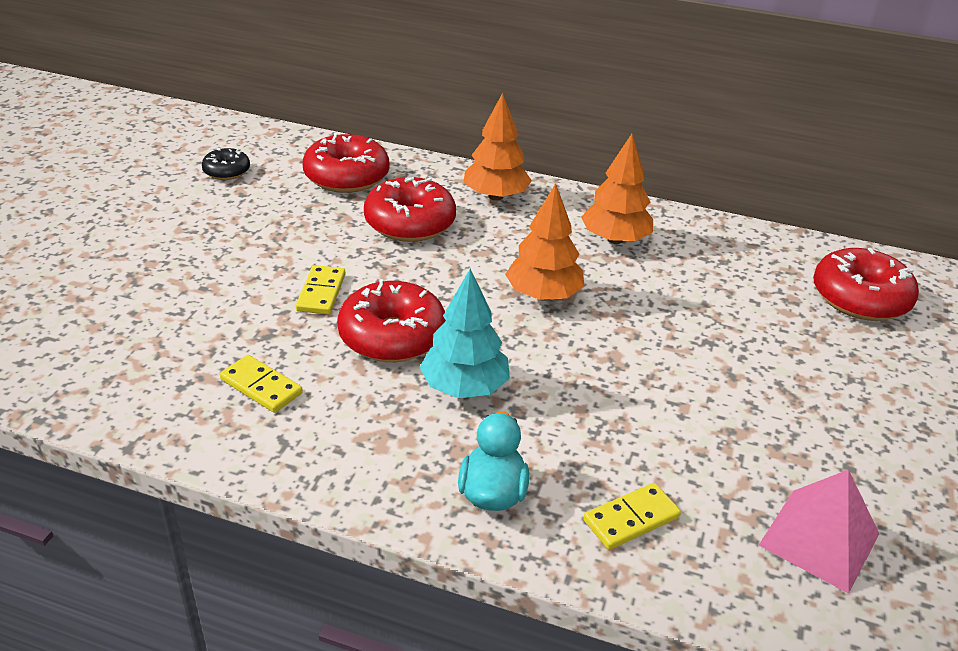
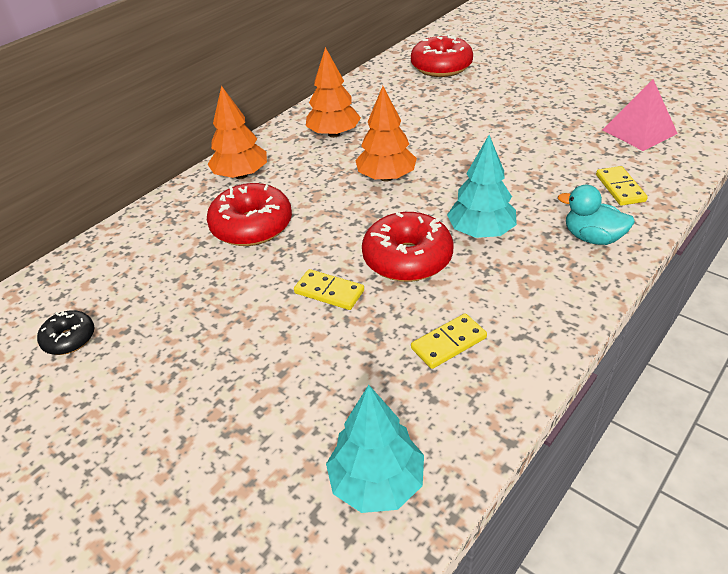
camera: 65 degrees left, 5 degrees up
(78, 367) = (377, 482): none -> turquoise tree
(346, 177) = (147, 253): red donut -> none

